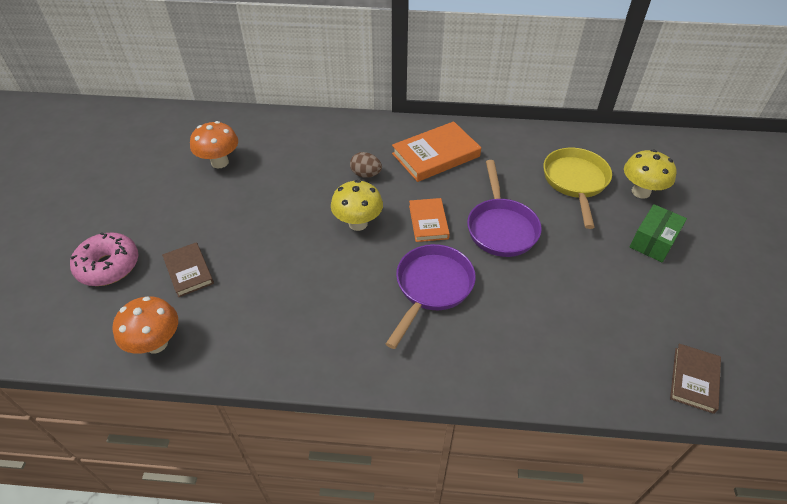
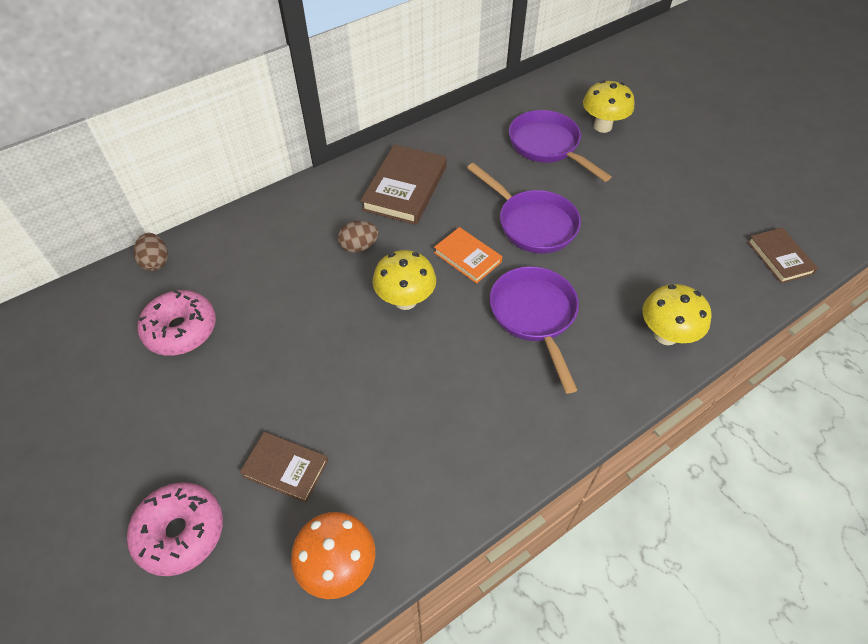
camera: 40 degrees left, 5 degrees up
(220, 162) = (181, 330): orange mushroom -> pink donut
(247, 118) = (156, 262): none -> brown egg
(436, 155) = (405, 188): orange book -> brown book
(517, 366) = (665, 335): none -> yellow mushroom
(575, 182) = (547, 146): yellow pan -> purple pan
(653, 241) = (651, 164): green box -> none

